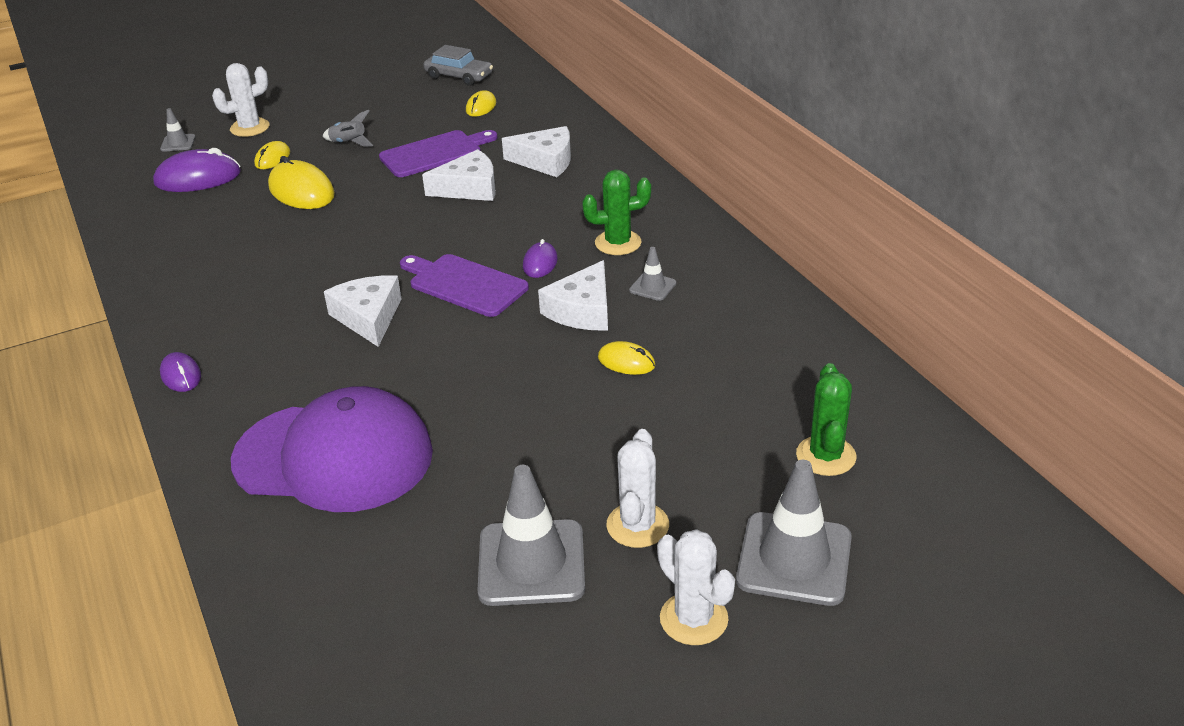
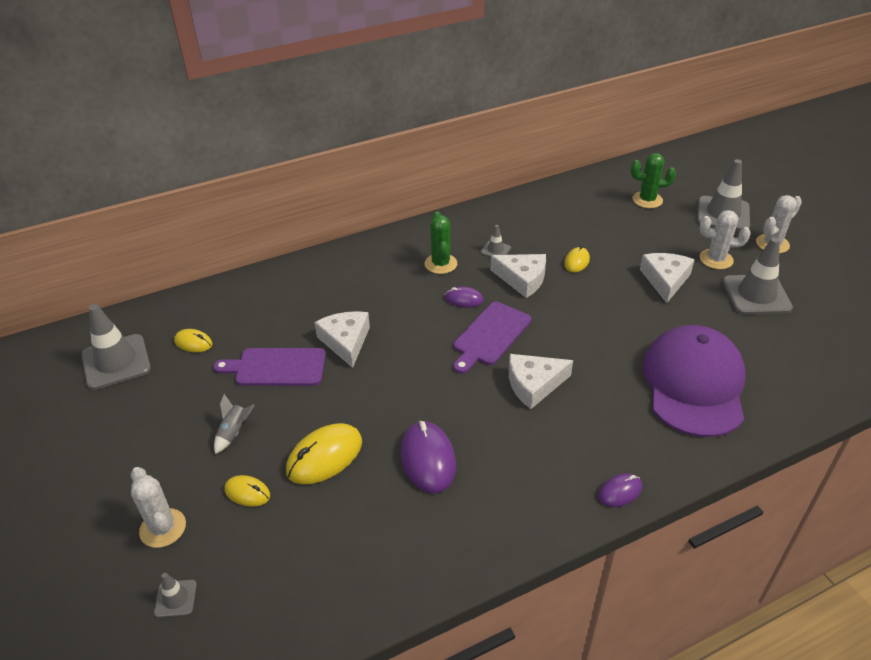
camera: 90 degrees left, 5 degrees up
(198, 178) = (273, 556): purple mouse -> purple mouse (428, 459)
(435, 153) = (276, 367): purple cutting board -> purple cutting board turned 60 degrees counterclockwise
(459, 76) = (116, 362): grey car -> grey traffic cone
(545, 161) = (311, 300): white cheese -> white cheese (665, 280)

